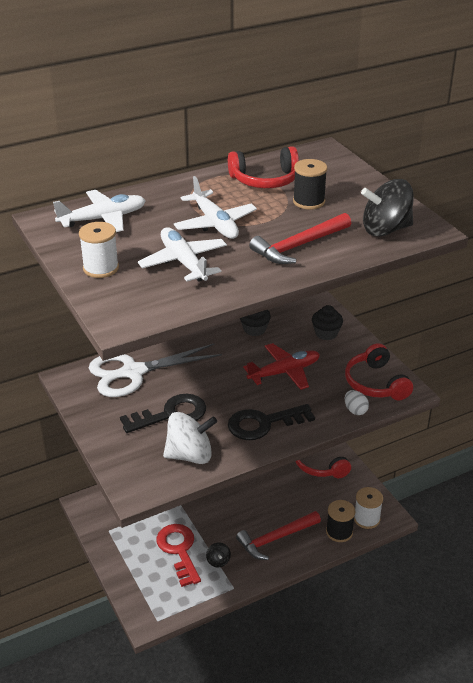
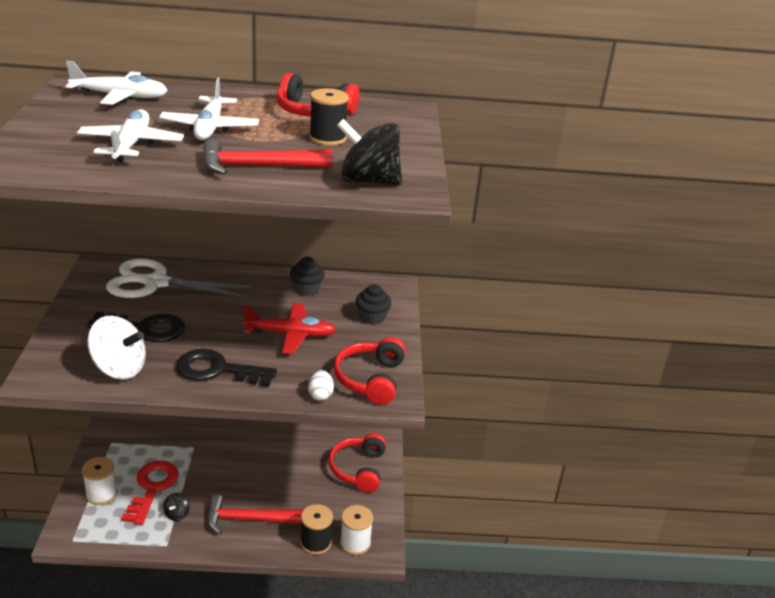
camera: 25 degrees right, 5 degrees down
(101, 268) = (55, 127): white spool -> white spool (101, 494)

